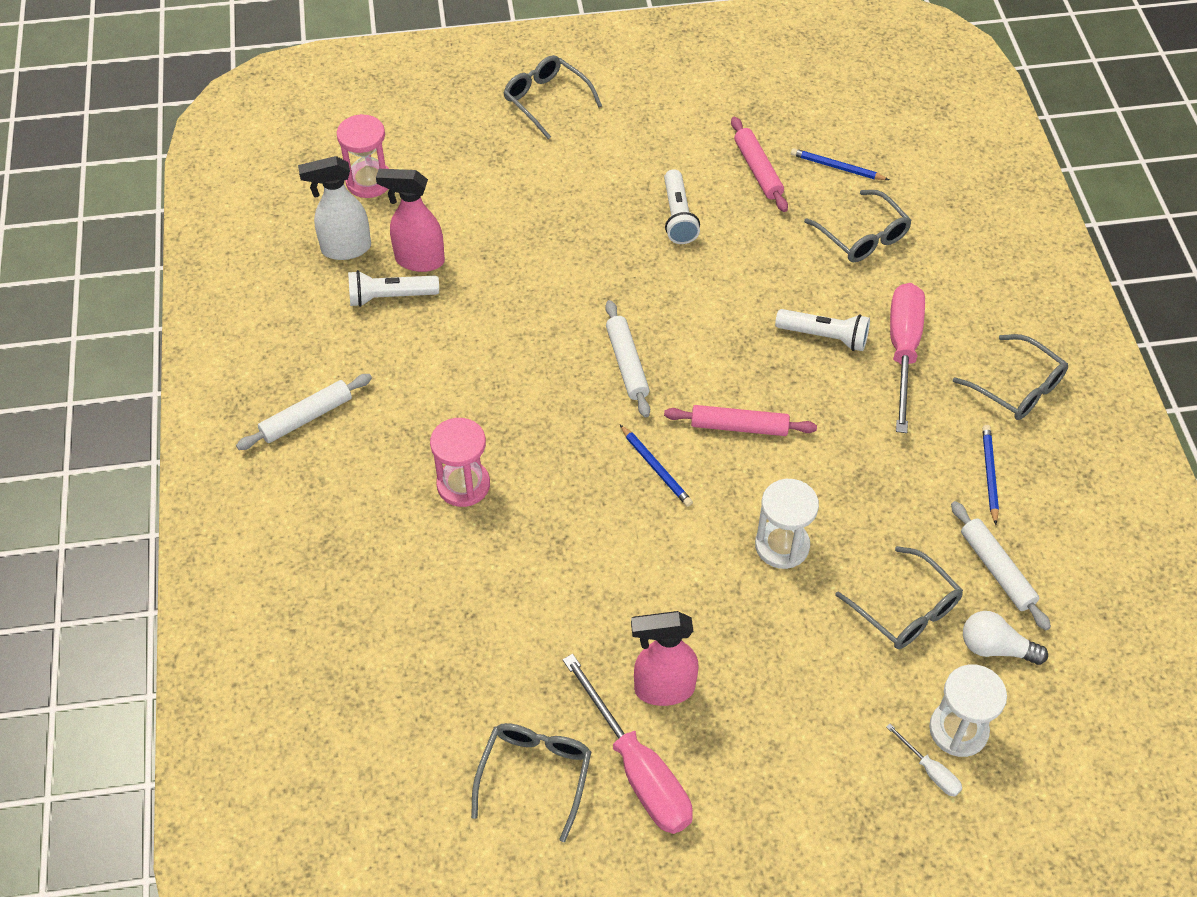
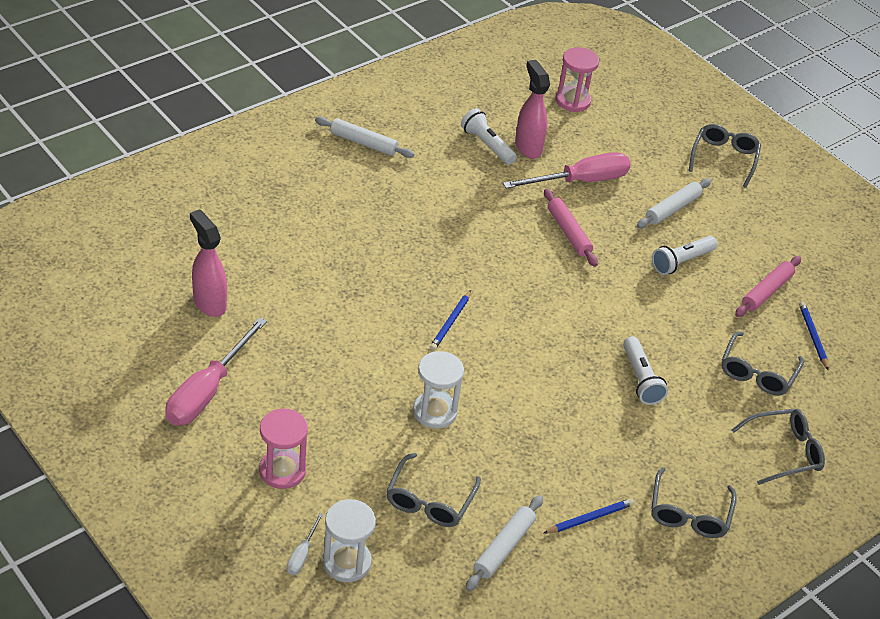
camera: 55 degrees right, 10 degrees down
(345, 249) = (508, 111): white spray bottle -> none
(463, 485) = (366, 232): pink hourglass -> pink hourglass (282, 470)
(535, 776) = (173, 341): grey glasses -> grey glasses (783, 452)
(627, 364) = (526, 278): white rolling pin -> white rolling pin (672, 209)
(663, 689) = (276, 384): pink spray bottle -> pink spray bottle (209, 303)
(739, 427) = (520, 356): pink rolling pin -> pink rolling pin (568, 232)
(903, 351) = (665, 430): pink screwdriver -> pink screwdriver (580, 181)
(995, 648) = (432, 566): white light bulb -> none

